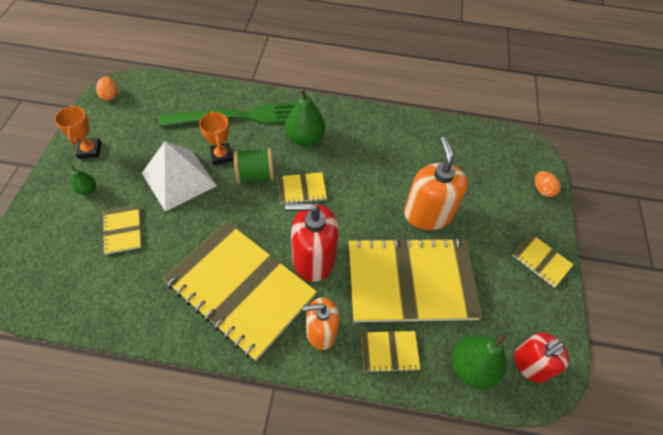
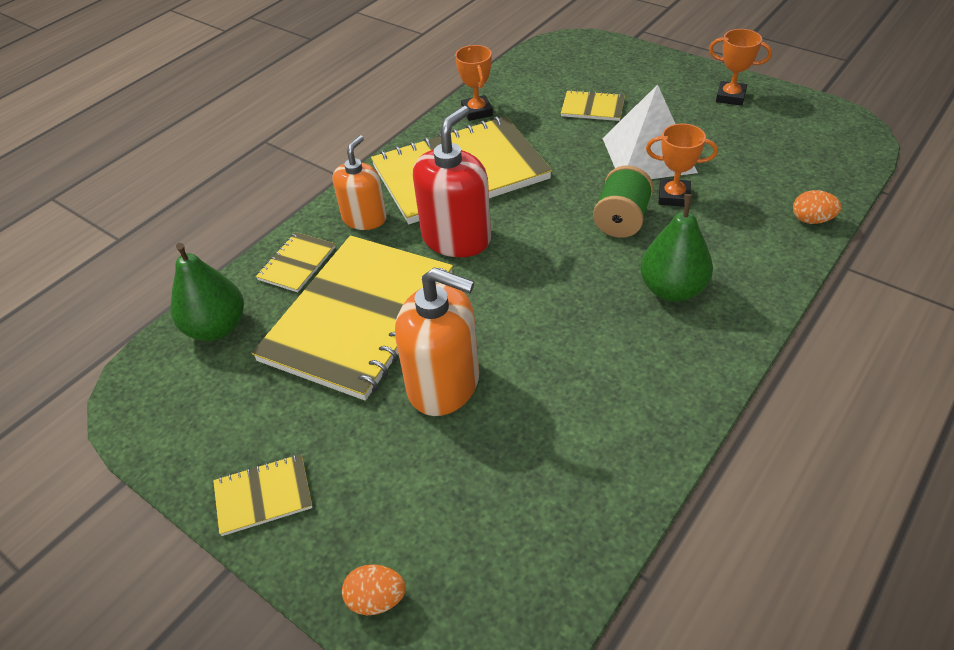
camera: 125 degrees right, 10 degrees down
(87, 190) = (665, 91): green pear -> none
(110, 96) = (835, 120): orange egg -> orange egg (811, 220)
(148, 315) = (477, 111): none -> orange trophy
(241, 116) = (750, 232): green fork -> none
(301, 189) = (572, 258): yellow notebook -> none
(530, 364) = (164, 387): red soap dispenser -> none

